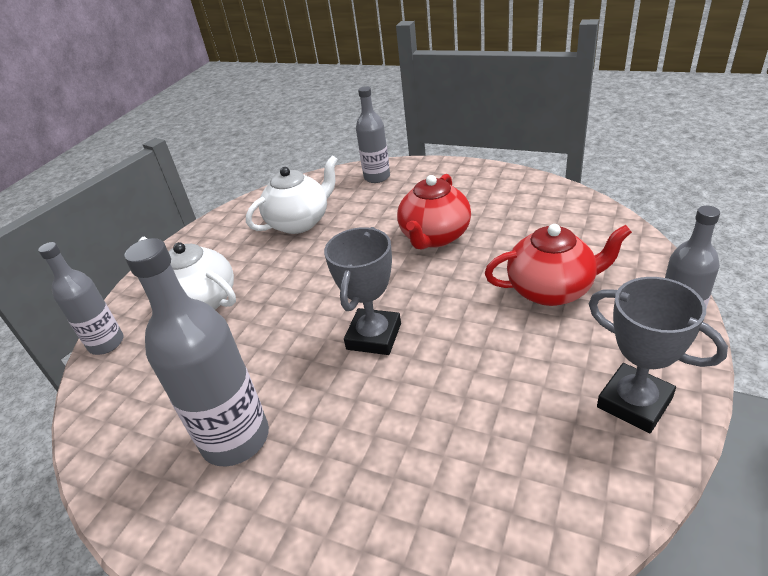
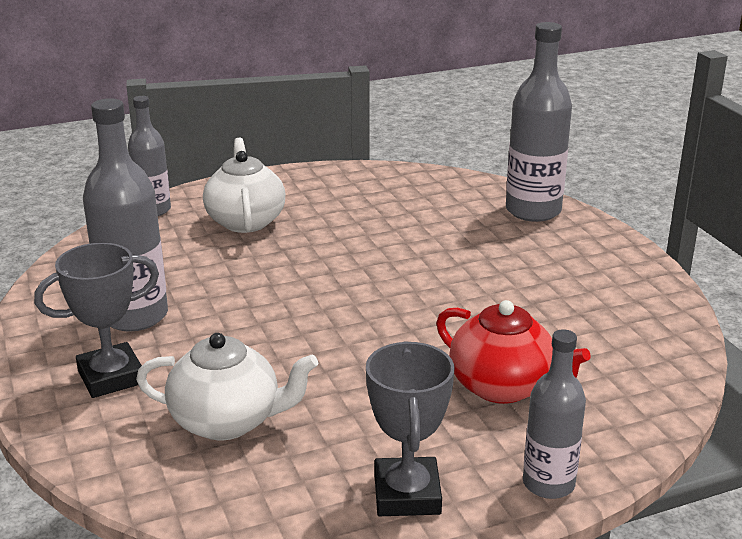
camera: 40 degrees right, 10 degrees down
(300, 222) = (404, 208): white teapot -> white teapot (227, 421)
(374, 336) = (312, 321): grey trophy -> grey trophy (111, 377)
(377, 177) = (533, 211): grey bottle -> grey bottle, size x1.59
(435, 237) = (488, 287): red teapot -> none

